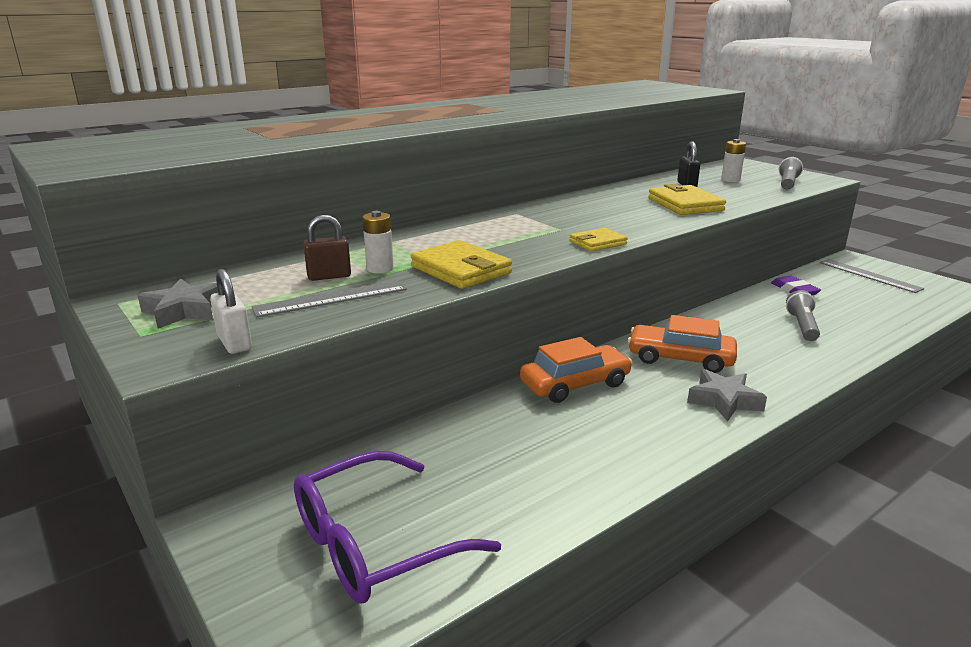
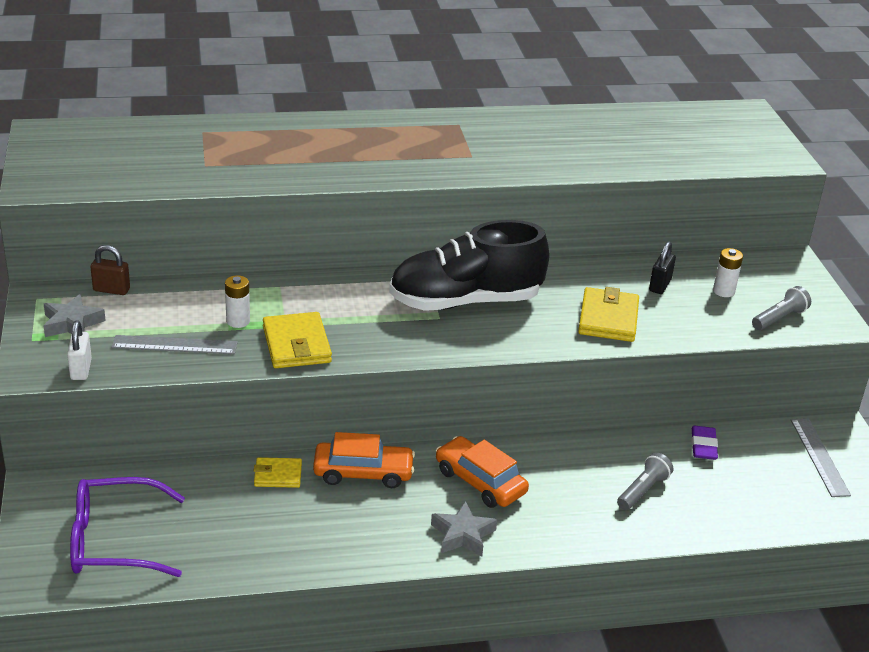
camera: 25 degrees right, 10 degrees up
(329, 276) = (194, 317): brown padlock -> brown padlock (111, 290)
(566, 217) = (465, 301): none -> black shoe
(597, 243) = (447, 349): yellow wallet -> yellow wallet (278, 475)

